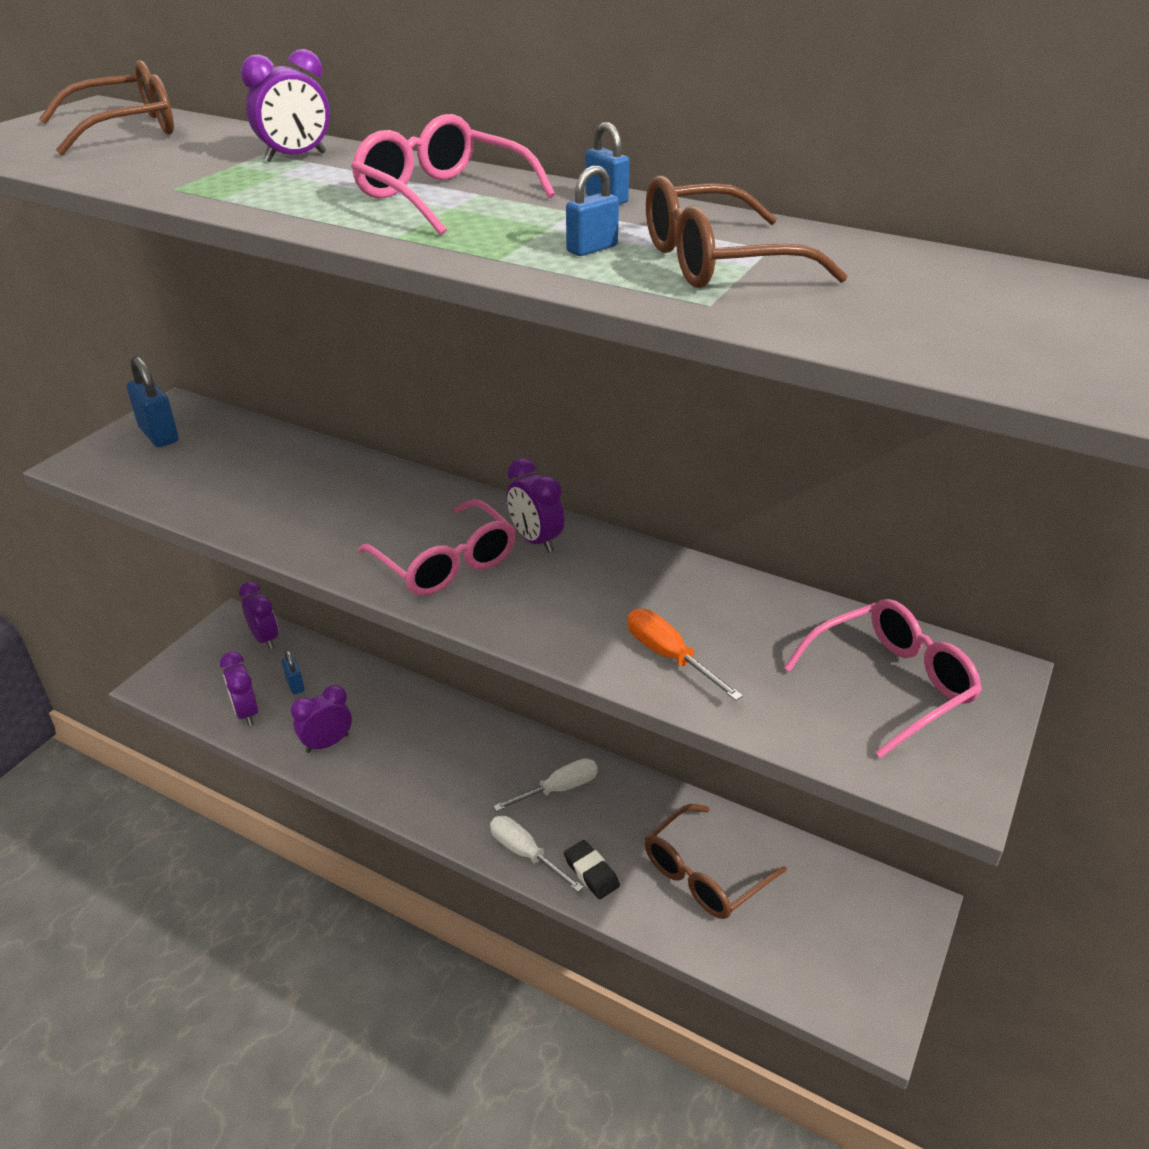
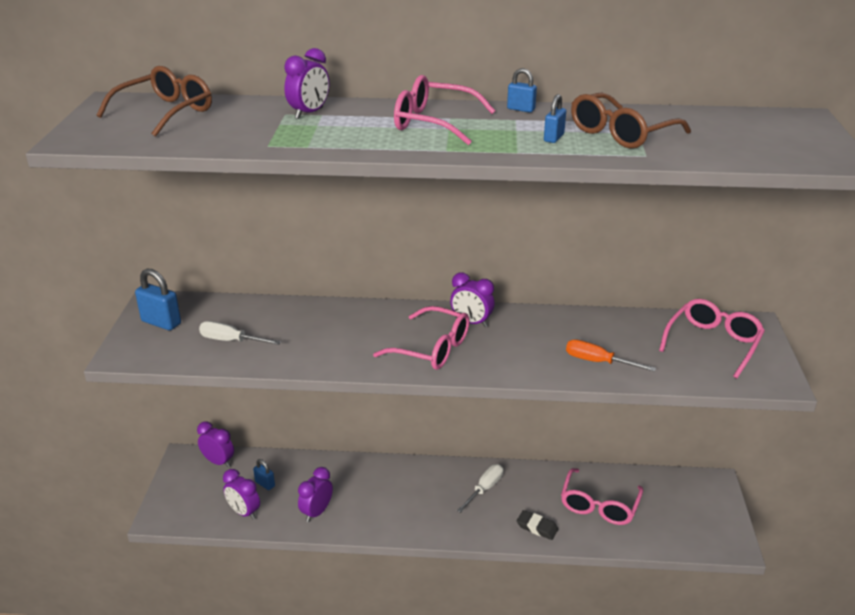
camera: 25 degrees left, 5 degrees down
(525, 853) = (491, 531): white screwdriver -> white screwdriver (231, 341)
(704, 873) = (599, 505): brown glasses -> pink glasses

